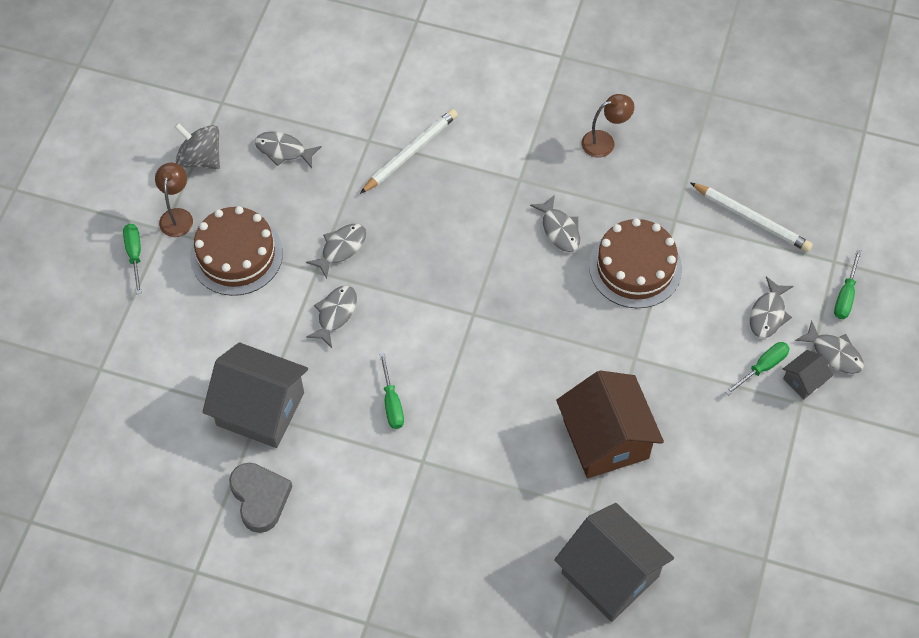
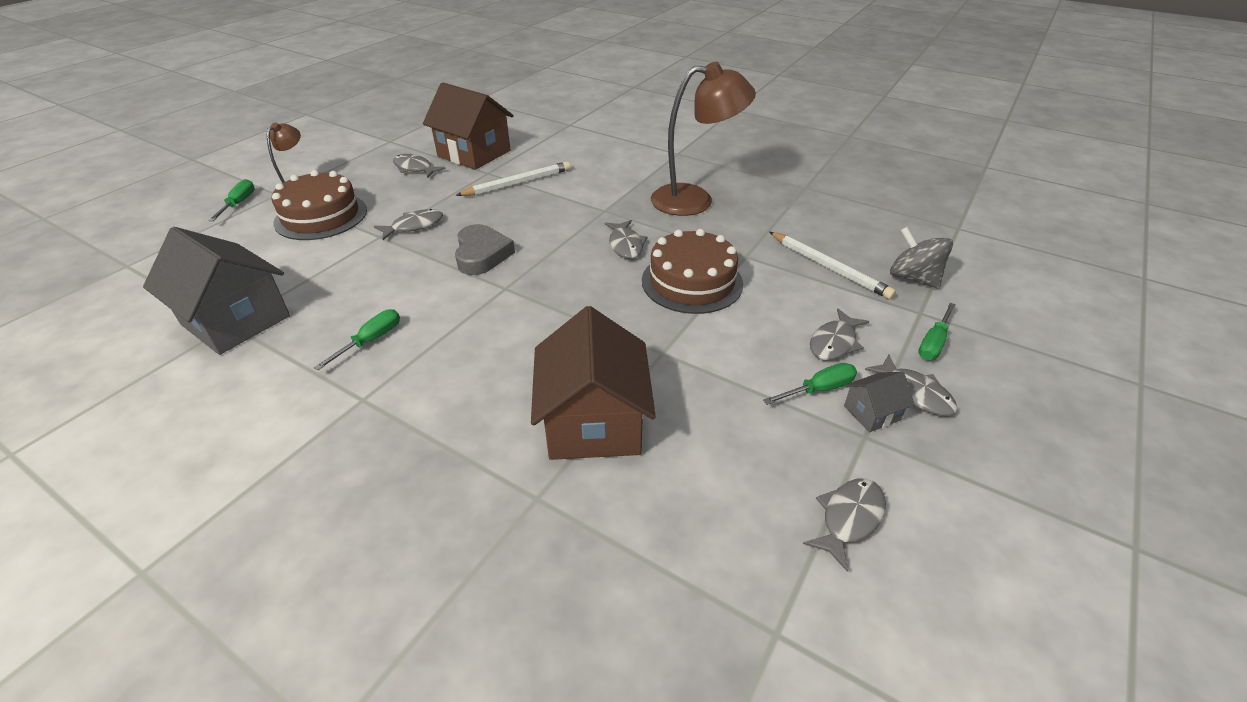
camera: 15 degrees right, 20 degrees down
(200, 158) = (346, 163): grey spinning top -> grey spinning top (913, 278)
(260, 498) = (157, 396): grey heart -> grey heart (482, 255)
(334, 107) = (474, 153): none -> brown house
(335, 314) = (372, 266): grey fish -> grey fish (849, 518)
(392, 403) = (371, 340): green screwdriver -> green screwdriver turned 150 degrees counterclockwise
(605, 142) = (695, 200): brown lamp -> brown lamp, size x1.95
(610, 574) = (522, 593): grey house -> none

